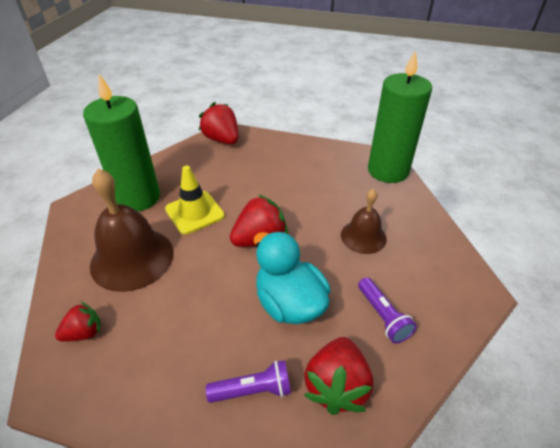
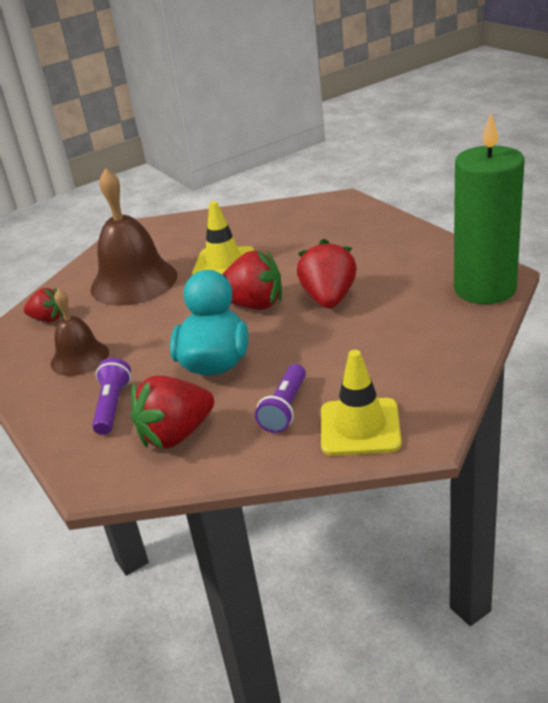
camera: 45 degrees right, 10 degrees down
(138, 198) = (191, 236): green candle -> none
(222, 140) = (330, 206): red strawberry -> red strawberry (329, 299)
(253, 390) = (113, 406): purple flashlight -> purple flashlight turned 120 degrees counterclockwise
(363, 236) = (360, 339): brown bell -> brown bell (79, 358)
(443, 305) = (360, 427): none -> yellow traffic cone

